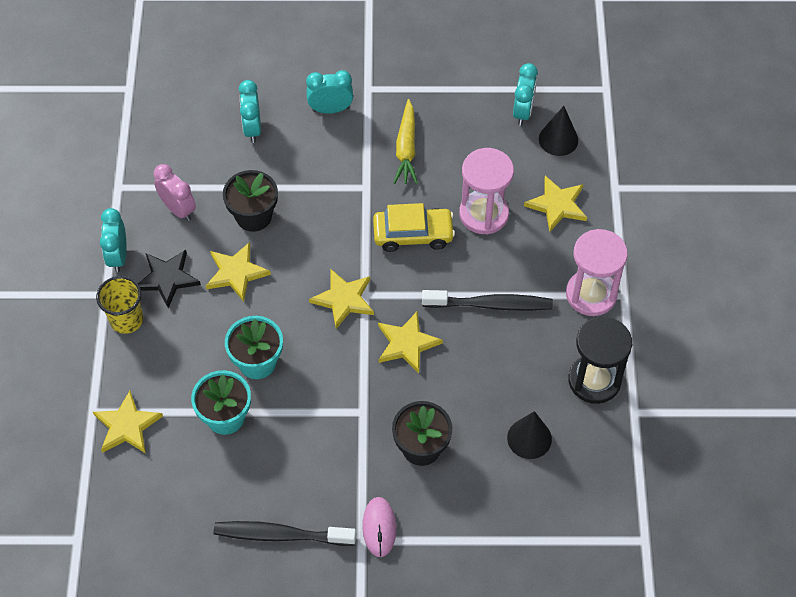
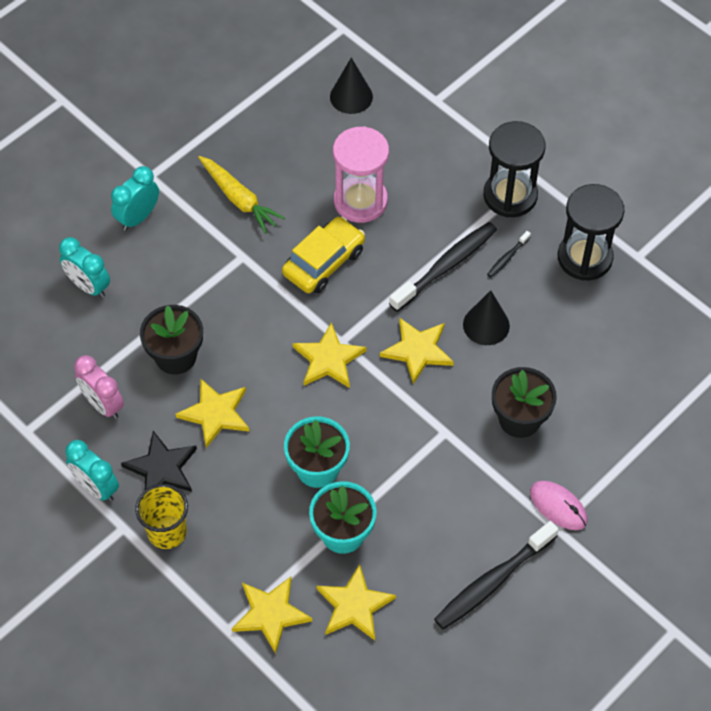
camera: 45 degrees left, 0 degrees up
(178, 209) = (103, 405): pink clock -> pink clock turned 135 degrees counterclockwise
(523, 112) = (299, 96): turquoise clock -> none
(529, 438) = (588, 341): black cone -> black cone (486, 325)
(539, 334) = (507, 258): none -> black toothbrush
(557, 205) = (408, 148): yellow star -> yellow star (354, 605)
(591, 294) = (510, 195): pink hourglass -> black hourglass

